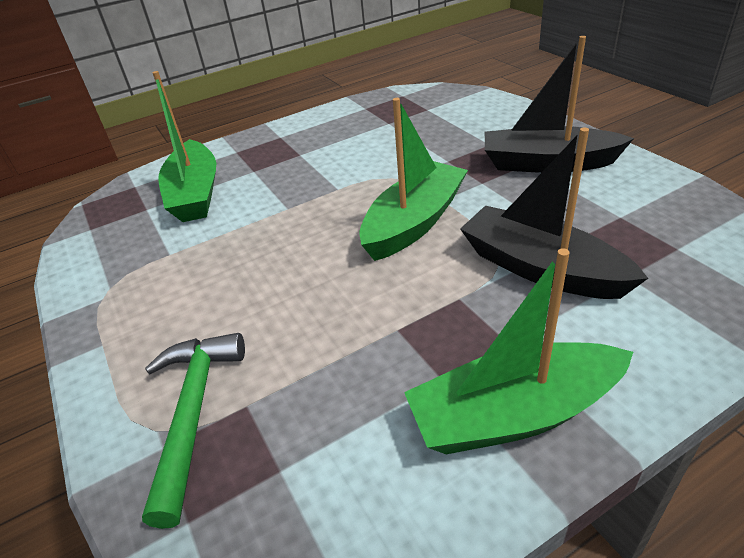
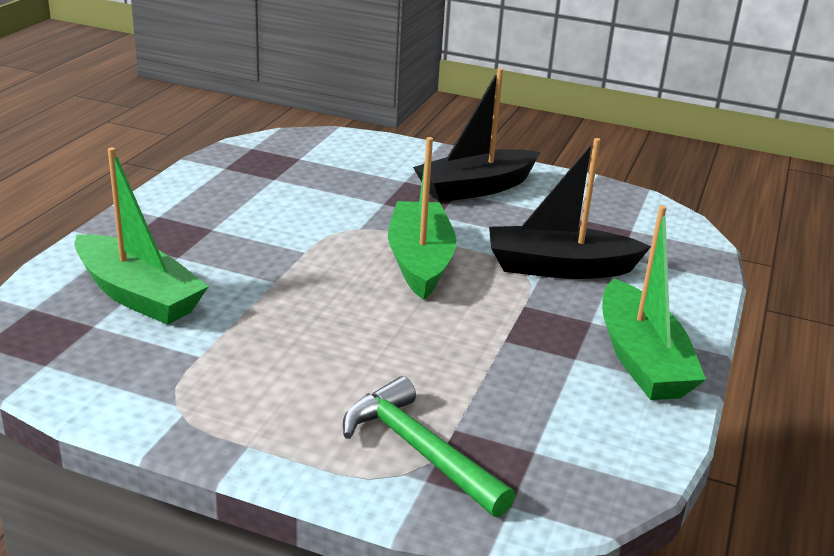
camera: 45 degrees left, 10 degrees down
(514, 414) = (641, 359): green boat -> green boat turned 45 degrees counterclockwise

